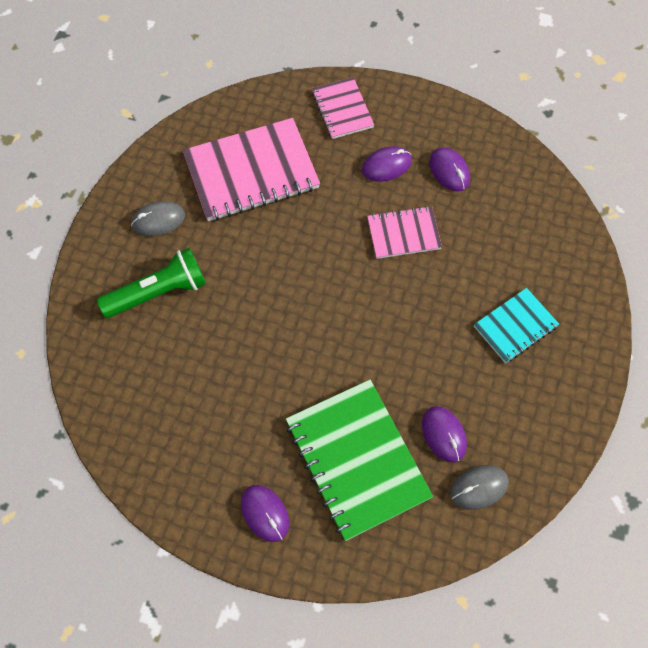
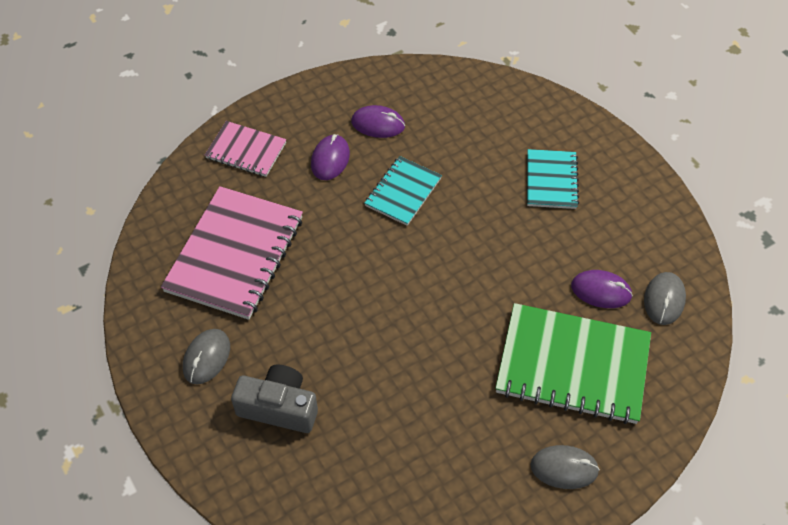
camera: 50 degrees left, 10 degrees down
(158, 292) = (279, 407): green flashlight -> grey camera
(265, 513) = (564, 468): purple mouse -> grey mouse
(403, 234) = (403, 192): pink notebook -> turquoise notebook

